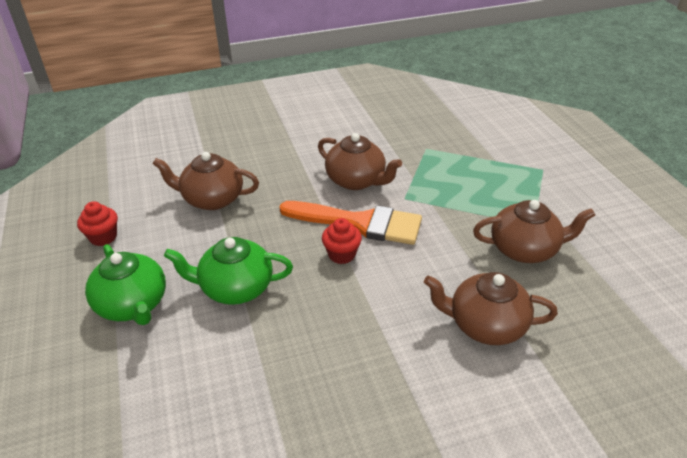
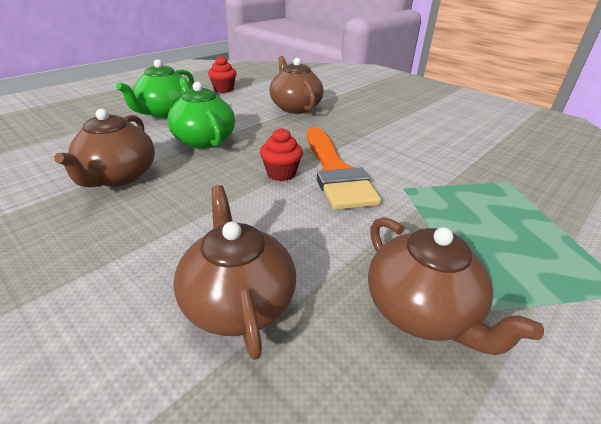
camera: 60 degrees right, 5 degrees down
(356, 180) = (394, 155): brown teapot -> brown teapot (118, 176)

